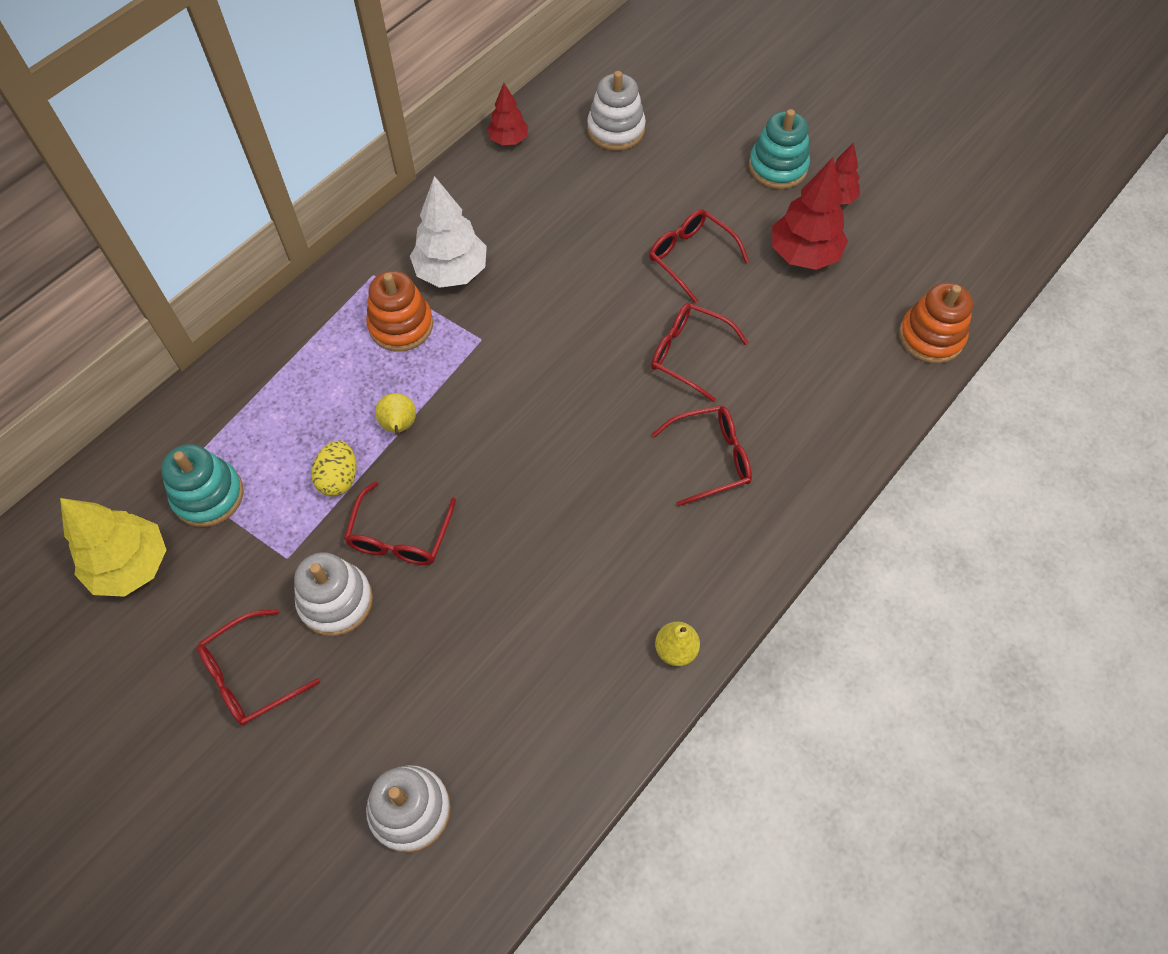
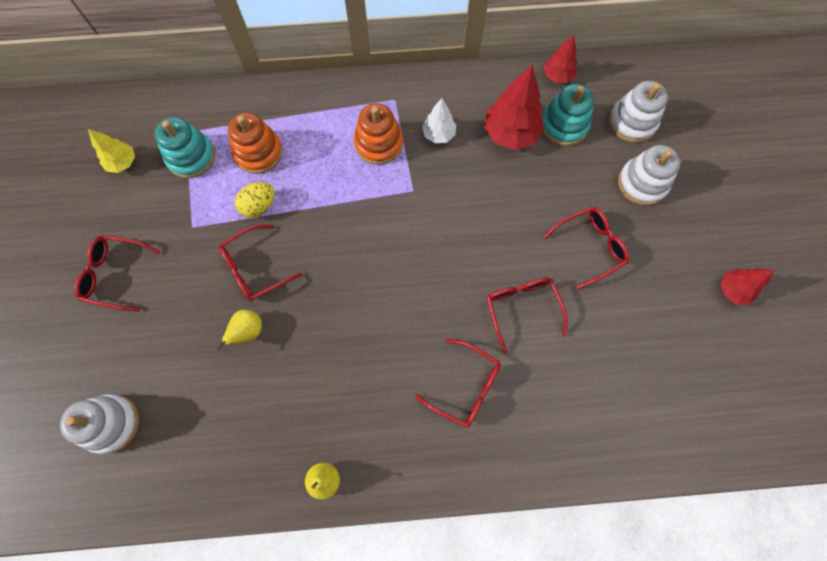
camera: 45 degrees right, 10 degrees up
(131, 566) = (123, 162): yellow tree -> yellow tree, size x0.58
(336, 601) = (190, 274): white stacking toy -> white stacking toy (642, 183)
(399, 426) = (318, 203): yellow pear -> yellow pear (248, 331)
(451, 272) = (438, 134): white tree -> white tree, size x0.58
(690, 257) = (590, 247): red glasses -> red glasses turned 60 degrees clockwise
(777, 167) = (715, 235): turquoise stacking toy -> turquoise stacking toy (563, 125)
(804, 254) = (667, 310): red tree -> red tree (510, 133)
(931, 337) = (694, 443): orange stacking toy -> orange stacking toy (258, 152)

